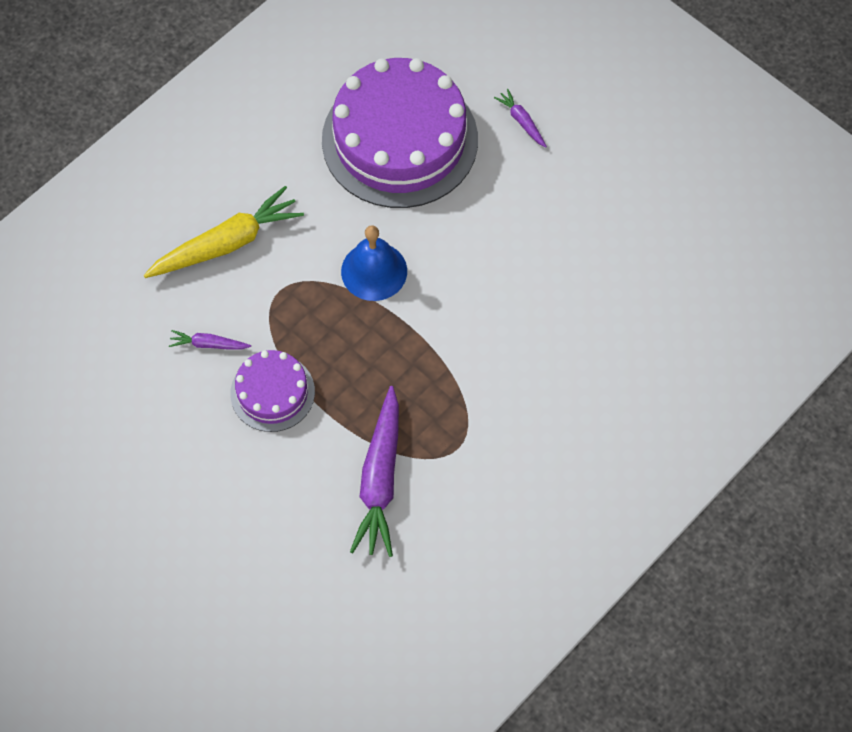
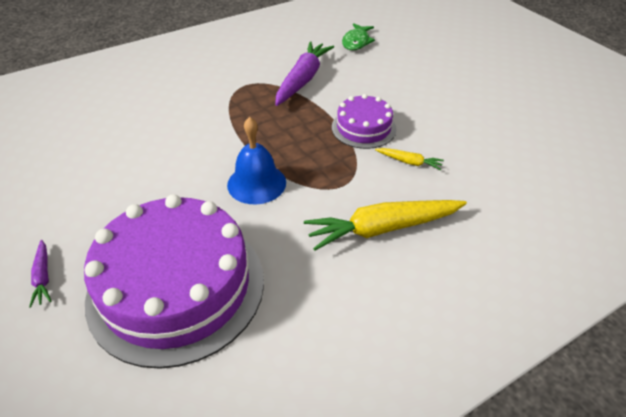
camera: 165 degrees left, 20 degrees down
(209, 344) = (409, 162): purple carrot -> yellow carrot
(322, 611) = (356, 42): none -> green fish

